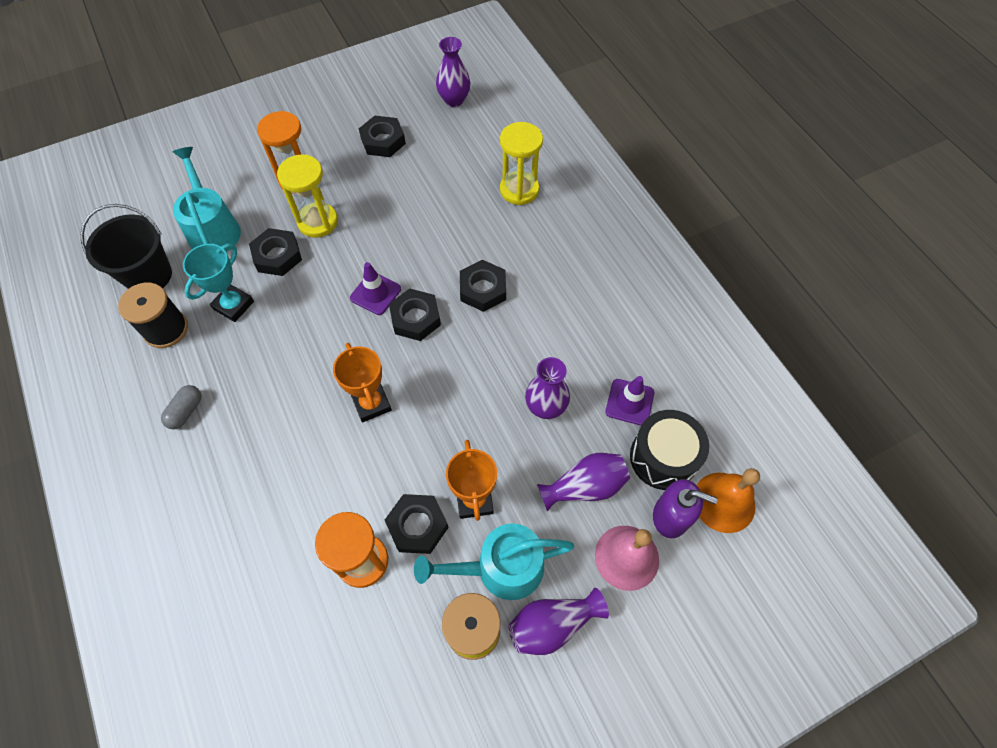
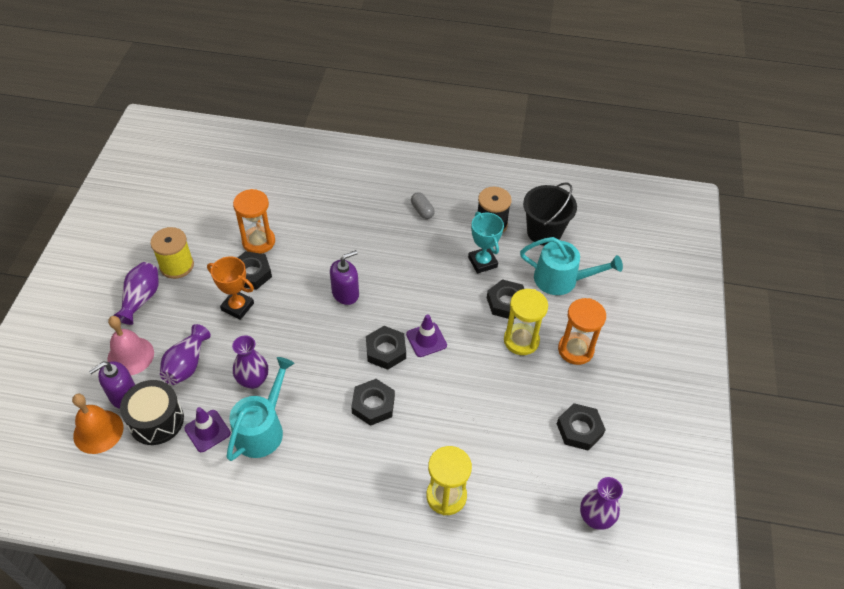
camera: 125 degrees right, 10 degrees down
(371, 403) = (345, 293): orange trophy -> purple soap dispenser
(501, 568) = (191, 296): turquoise watering can -> turquoise watering can (262, 429)

